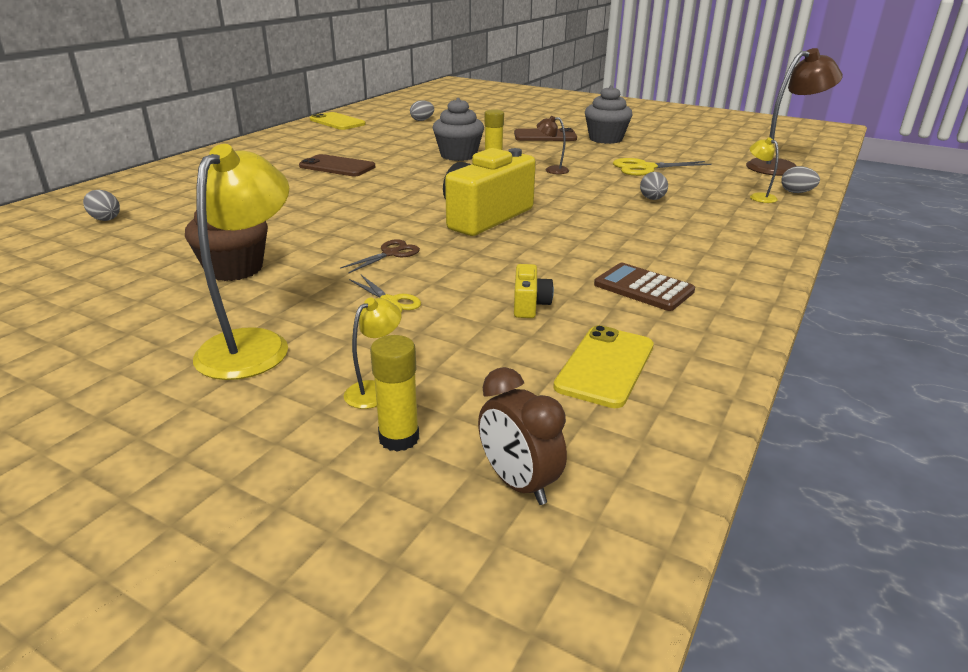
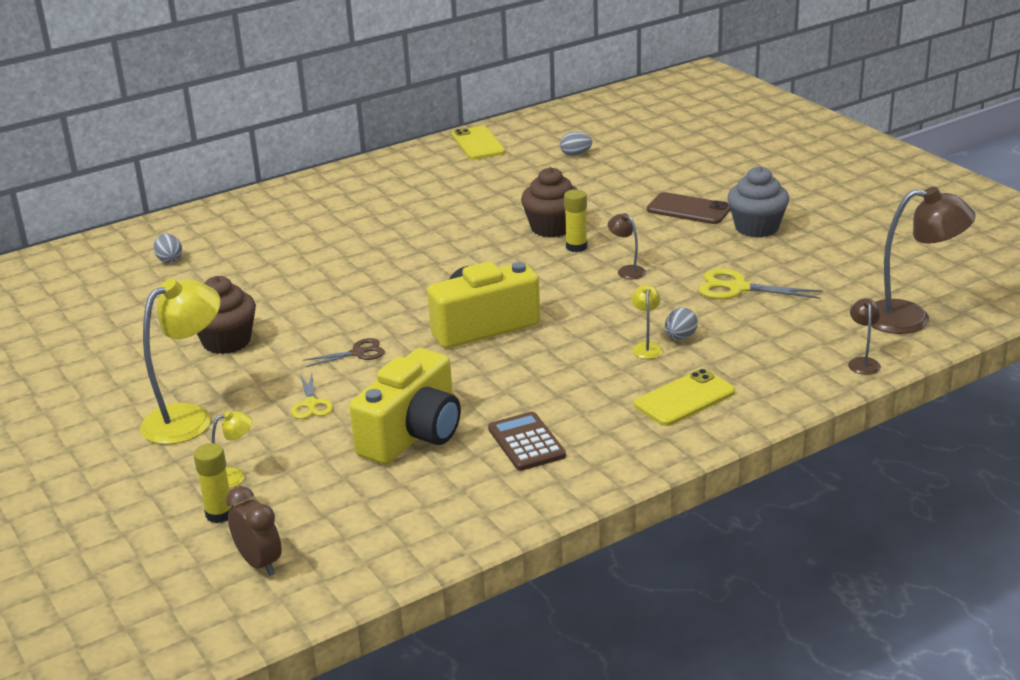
camera: 30 degrees right, 0 degrees up
(337, 166) = (413, 224): brown phone -> none
(458, 155) = (552, 228): grey cupcake -> brown cupcake
(518, 483) = (259, 563): brown clock -> brown clock turned 150 degrees clockwise
(529, 305) = (413, 434): yellow camera -> yellow camera, size x2.26
(605, 366) = (406, 503): yellow phone -> yellow phone (684, 398)
(758, 197) = (806, 359): yellow lamp -> yellow lamp (646, 347)
(796, 192) = (862, 362): grey egg -> brown lamp

